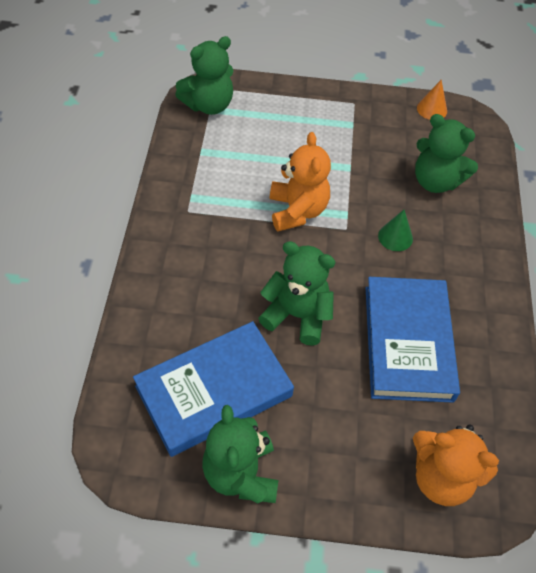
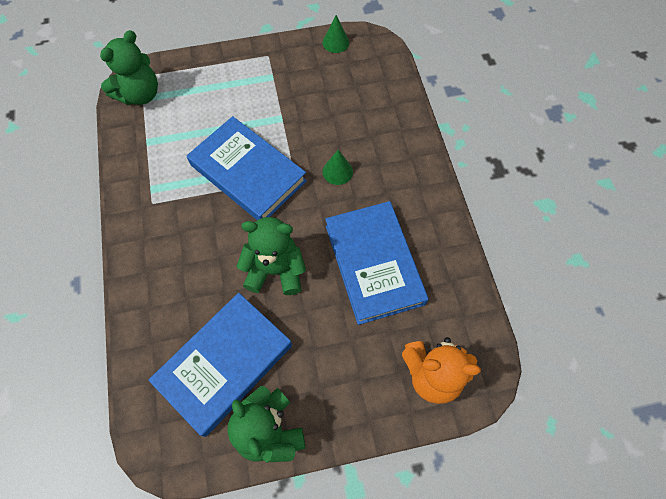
camera: 15 degrees left, 10 degrees up
(297, 211) = (248, 173): orange teddy bear -> blue book
(432, 109) = (335, 42): orange cone -> green cone
(435, 181) = (357, 109): green teddy bear -> none

